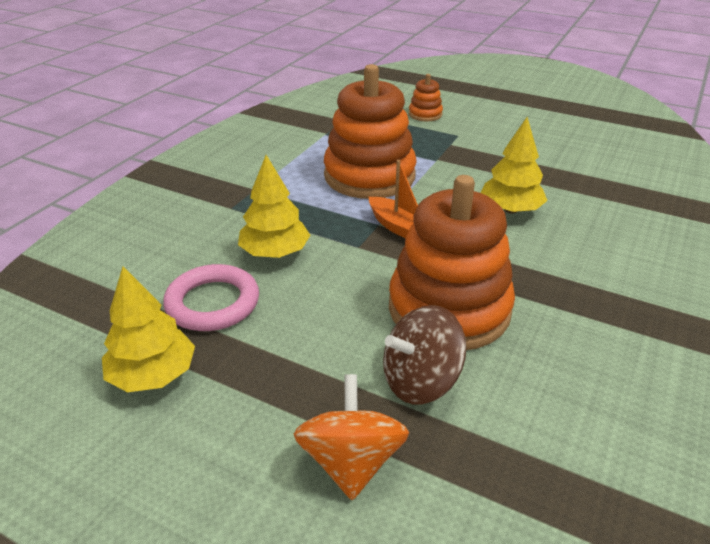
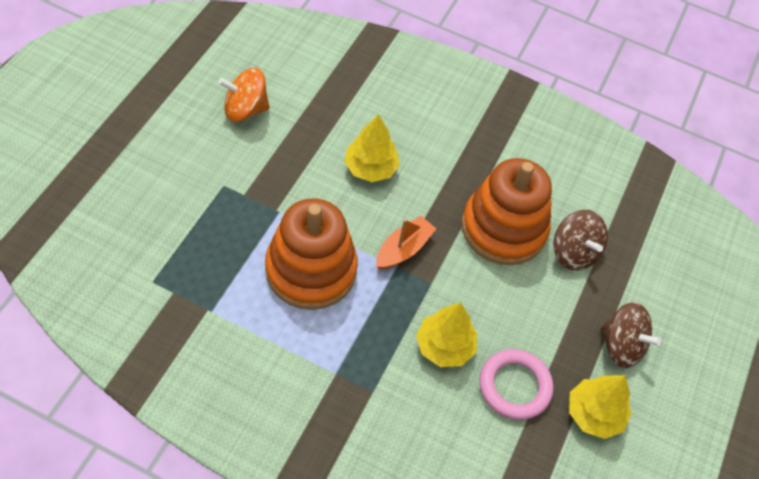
camera: 100 degrees left, 20 degrees up
(252, 421) = (621, 346): none -> brown spinning top
(351, 462) = (640, 292): orange spinning top -> orange spinning top (245, 109)
(425, 114) = (167, 209): orange stacking toy -> none

